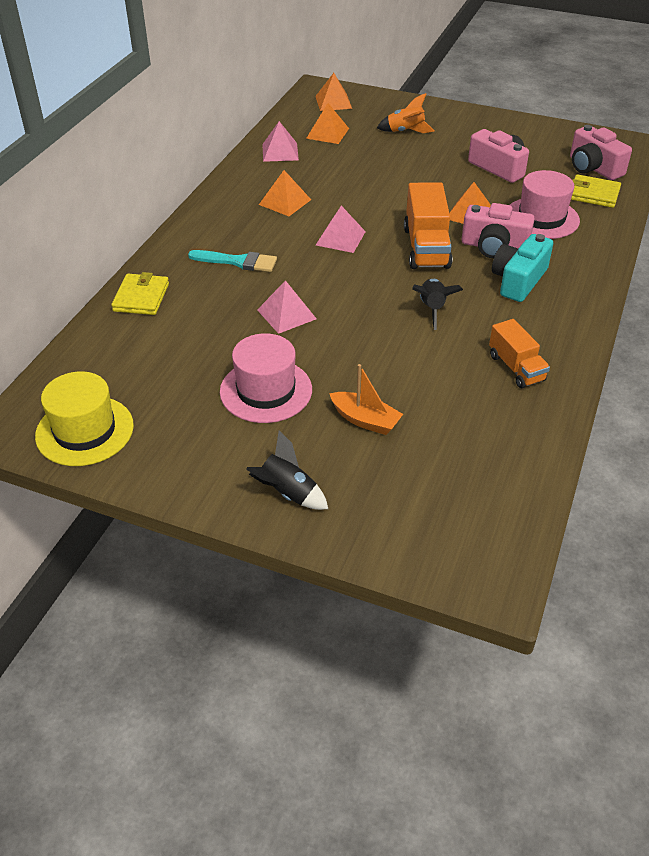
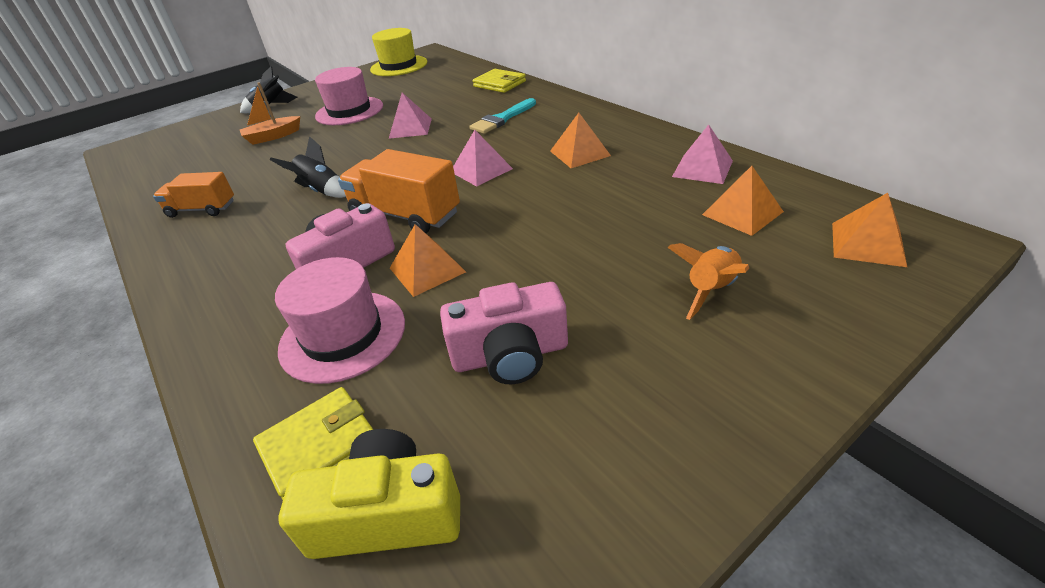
camera: 125 degrees right, 5 degrees down
(518, 280) = (277, 257): turquoise camera -> none
(593, 168) = (387, 514): pink camera -> yellow camera

